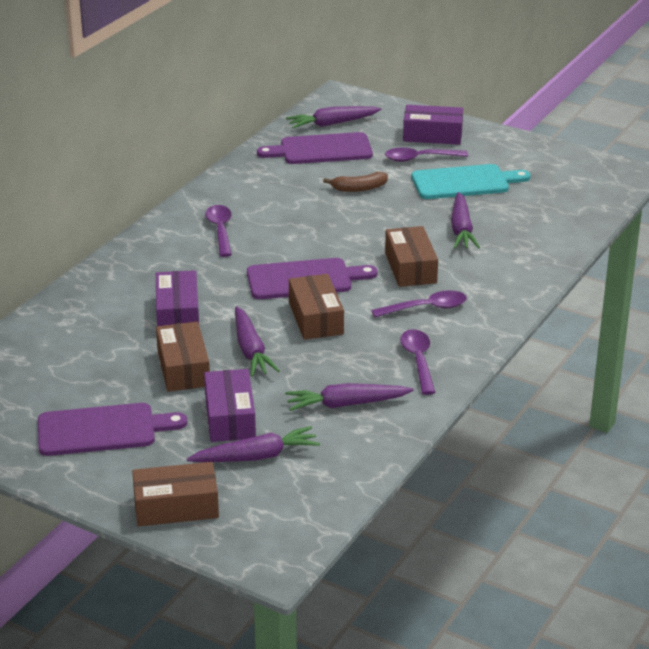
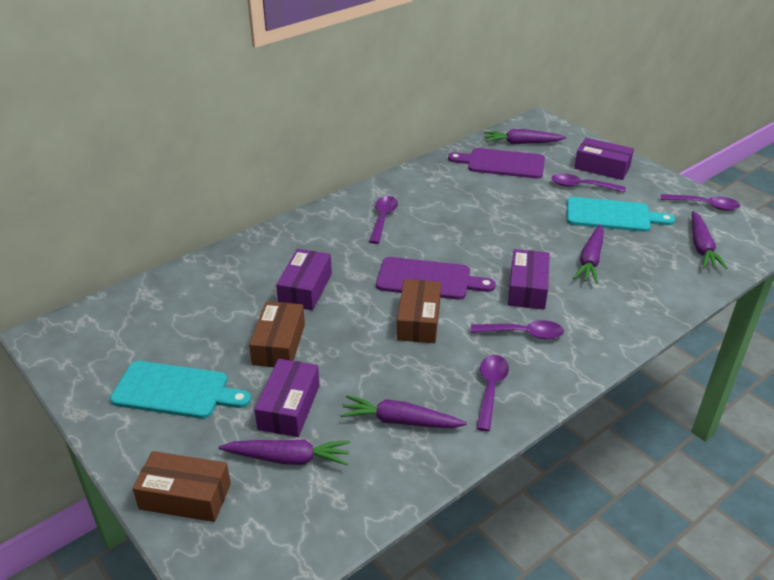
camera: 20 degrees right, 5 degrees up
(102, 430) = (175, 391): purple cutting board -> turquoise cutting board
(251, 350) = (345, 340): purple carrot -> purple carrot (701, 247)
(359, 188) = (517, 203): brown banana -> none
(410, 268) = (527, 288): brown box -> purple box
(554, 155) = (704, 205): none -> purple spoon

